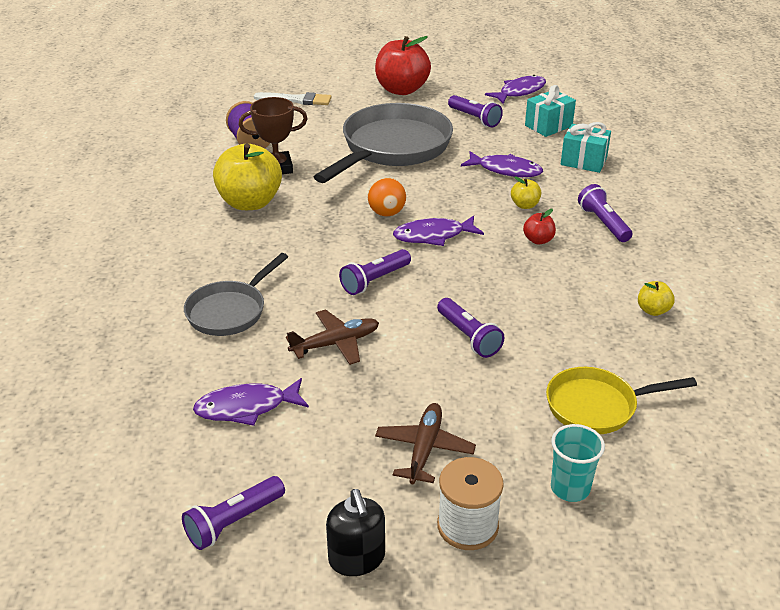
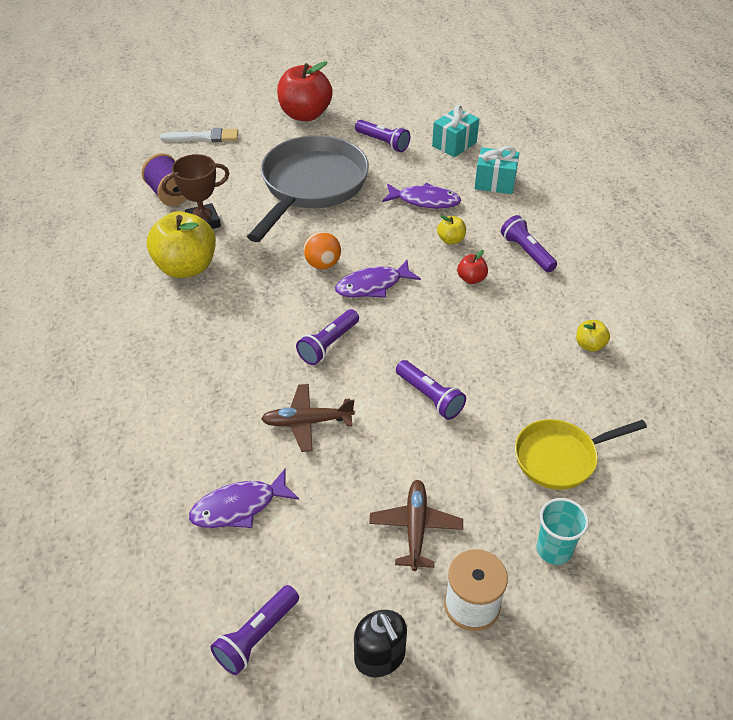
camera: 10 degrees left, 10 degrees up
(230, 311) = (197, 398): grey pan -> none
(335, 344) = (307, 422): brown plane -> brown plane turned 150 degrees counterclockwise
(519, 92) = (419, 106): purple fish -> none

